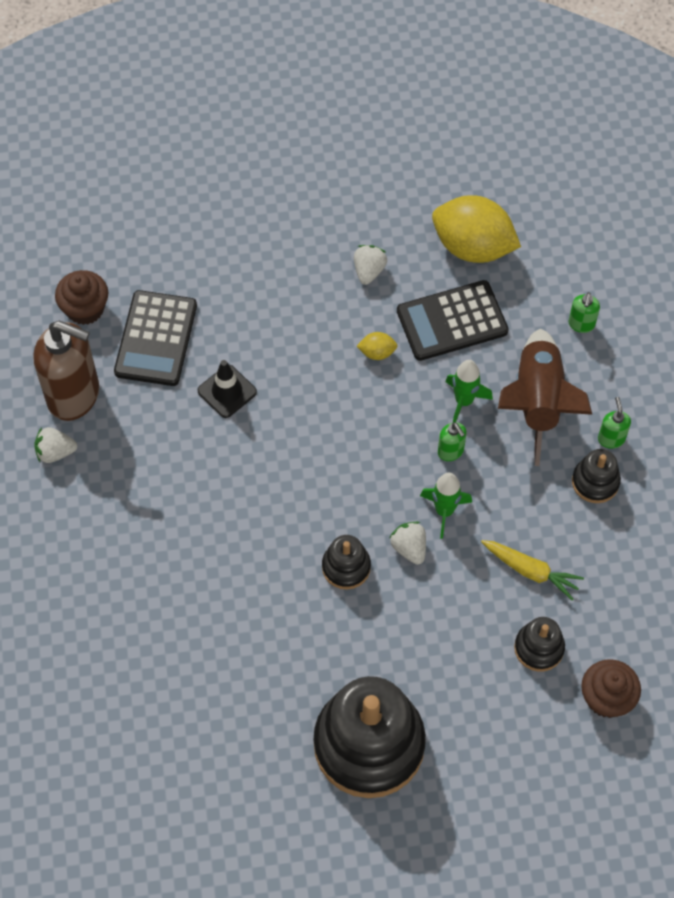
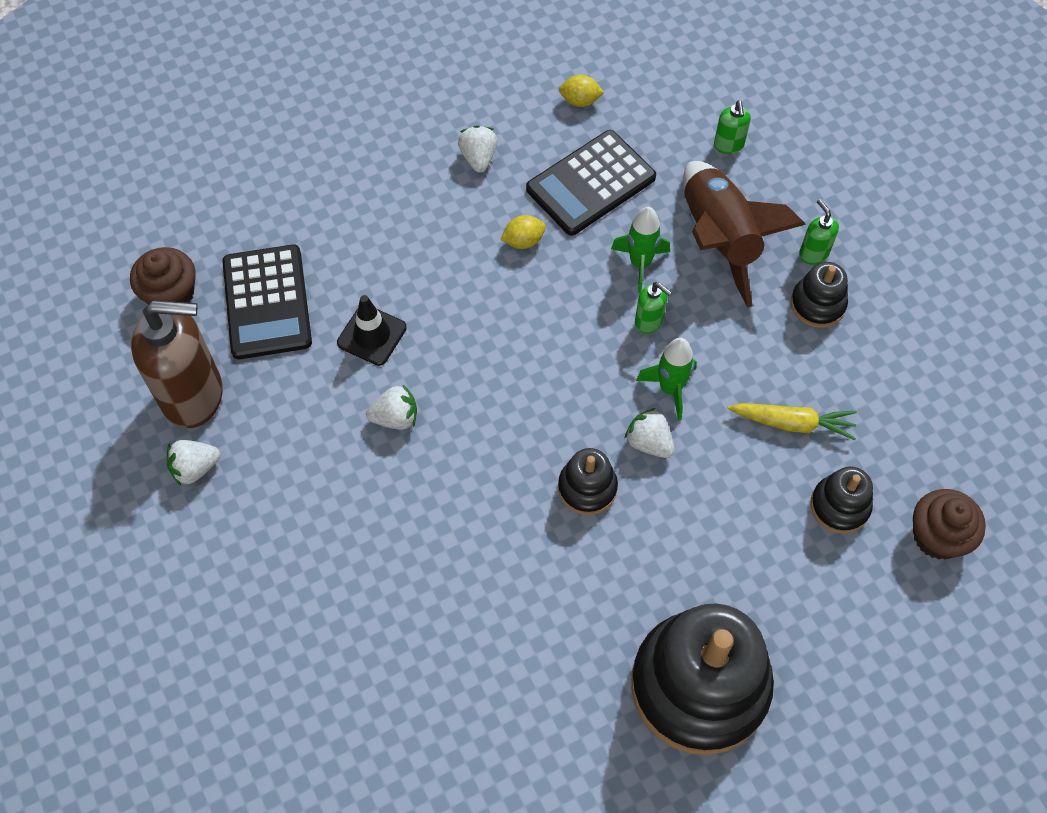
camera: 20 degrees left, 0 degrees up
(220, 463) = (395, 418): none -> white strawberry
(473, 247) = (580, 101): yellow lemon -> yellow lemon, size x0.42

